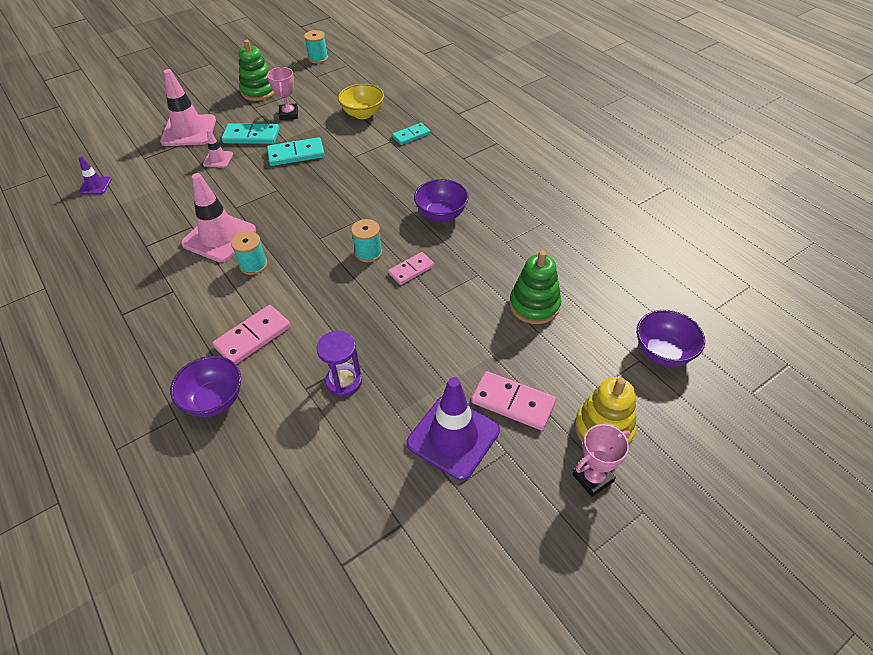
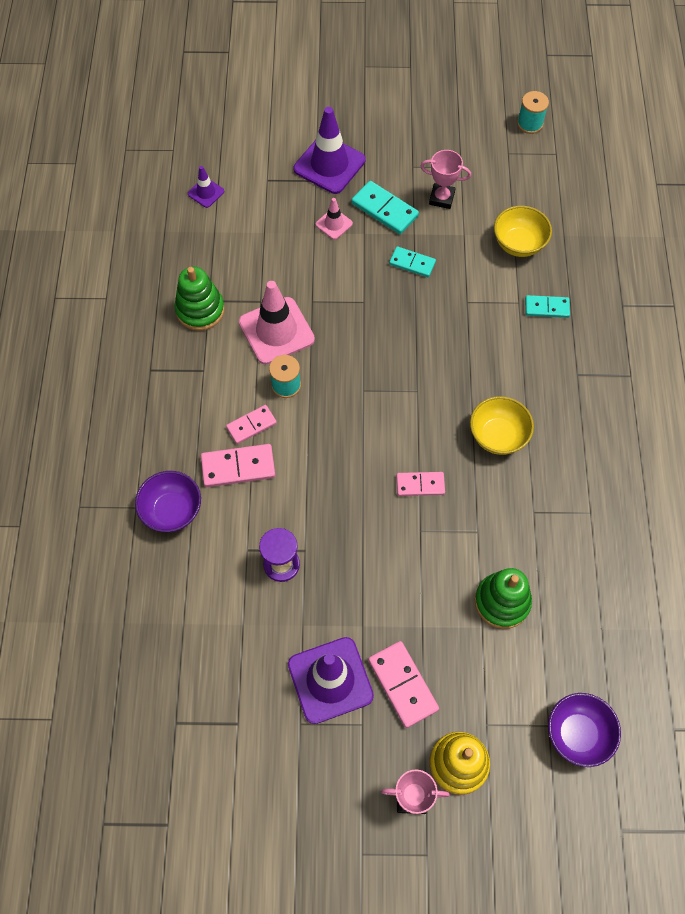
camera: 35 degrees right, 15 degrees up
(189, 131) = (329, 165): pink traffic cone -> purple traffic cone
(243, 304) = (251, 425): none -> pink domino
(259, 91) = (433, 143): green stacking toy -> green stacking toy (200, 310)
(289, 114) = (441, 198): pink trophy -> pink trophy turned 75 degrees clockwise
(296, 154) = (412, 263): turquoise domino -> turquoise domino, size x0.66
(368, 253) = (395, 438): turquoise spool -> none
(441, 214) = (498, 436): purple bowl -> yellow bowl

